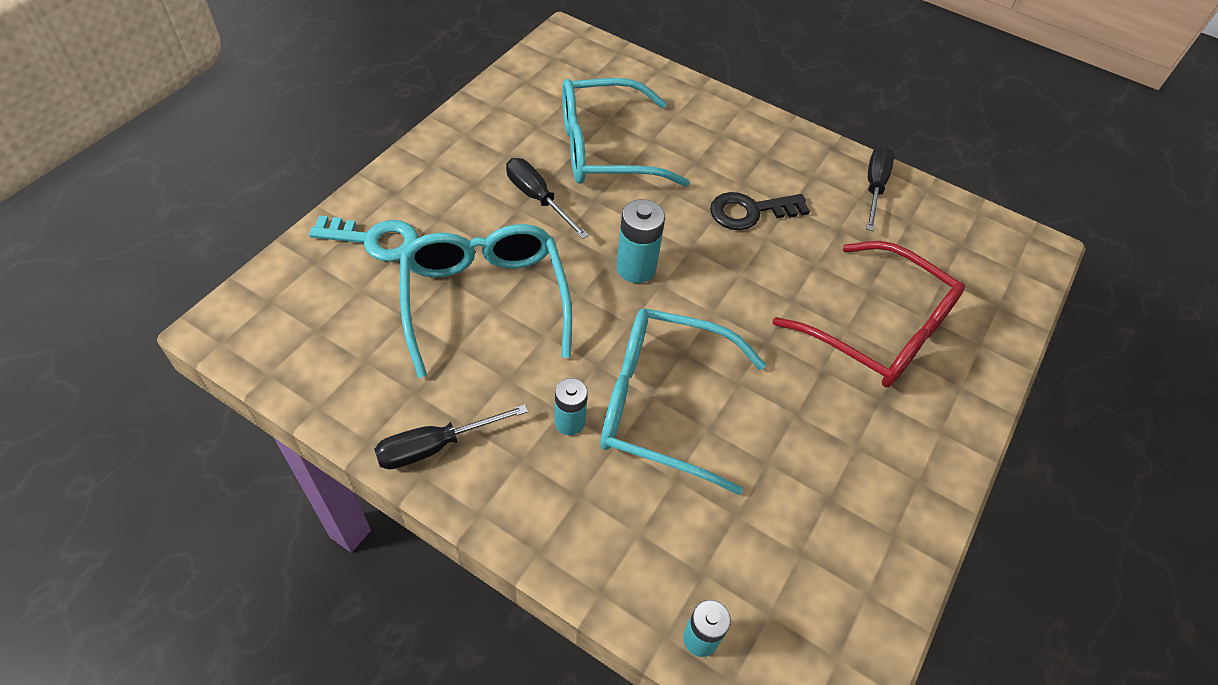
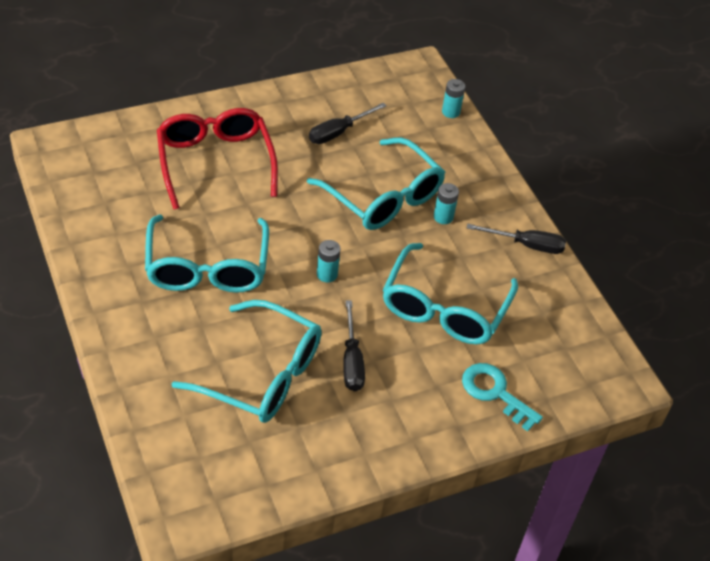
camera: 145 degrees left, 5 degrees down
(636, 268) = (327, 274): turquoise battery -> turquoise battery, size x0.67
(750, 211) = (207, 267): black key -> turquoise glasses
(874, 187) = (95, 234): black screwdriver -> black screwdriver (338, 132)

